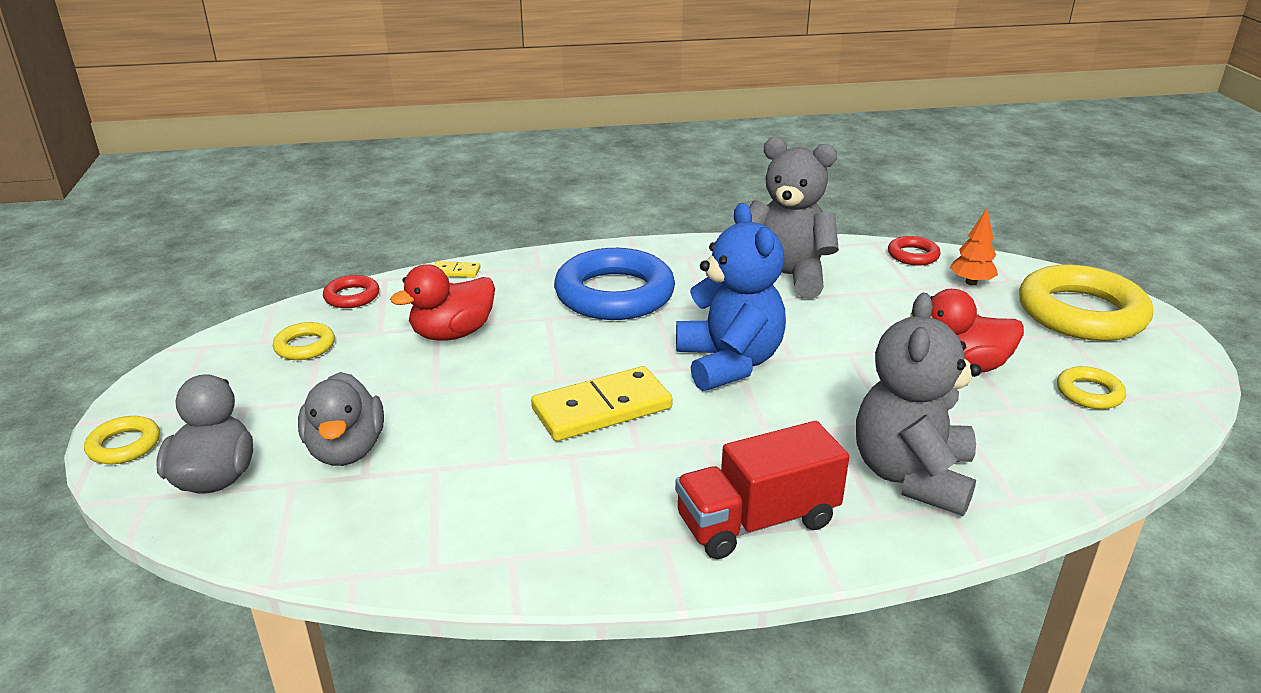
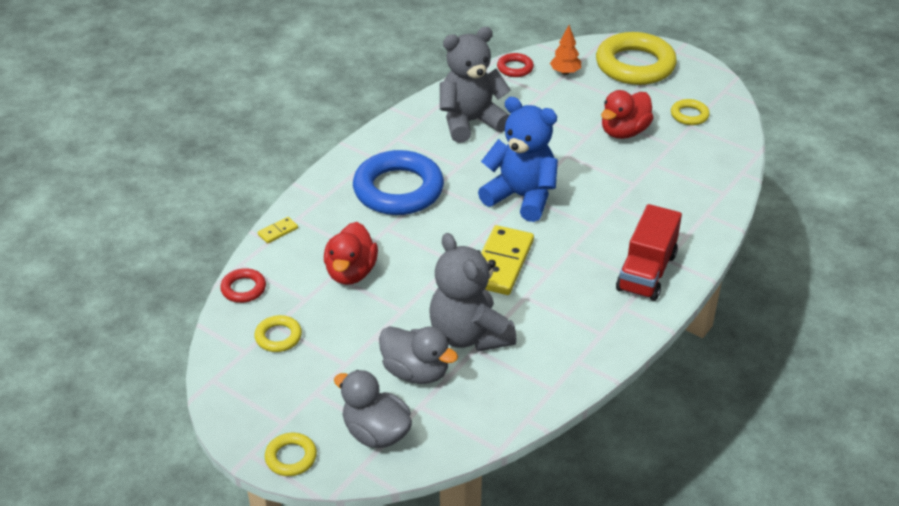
camera: 45 degrees left, 10 degrees up
(912, 475) = (674, 207): grey teddy bear -> grey teddy bear (469, 335)

